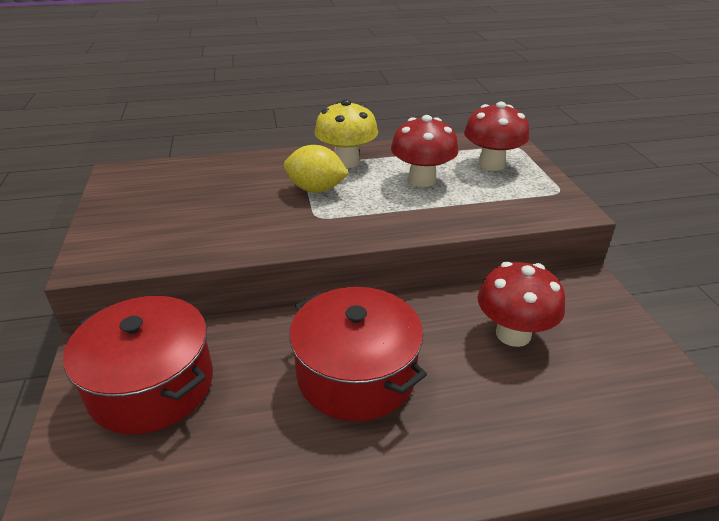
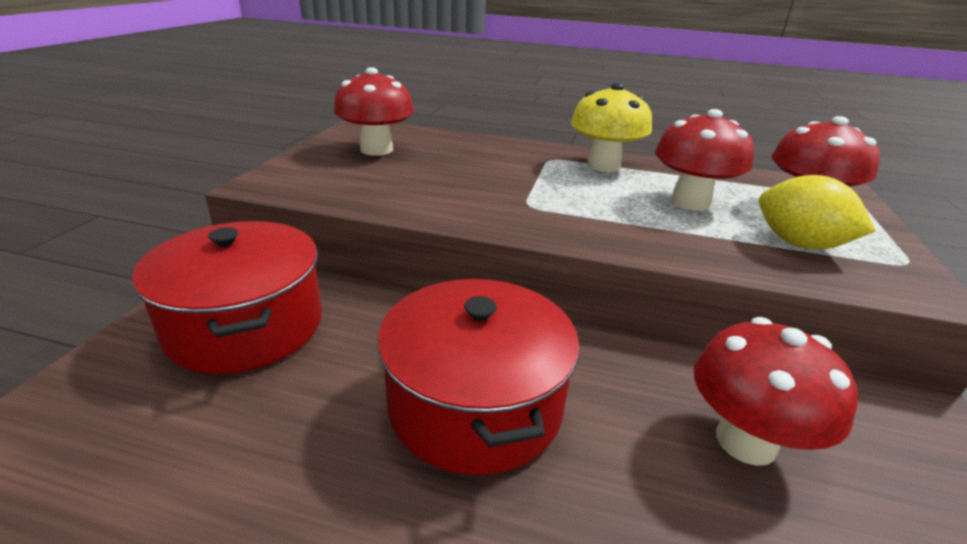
camera: 25 degrees right, 5 degrees down
(156, 197) = (376, 150): none -> red mushroom
(316, 189) = (547, 181): yellow lemon -> yellow lemon (799, 244)

